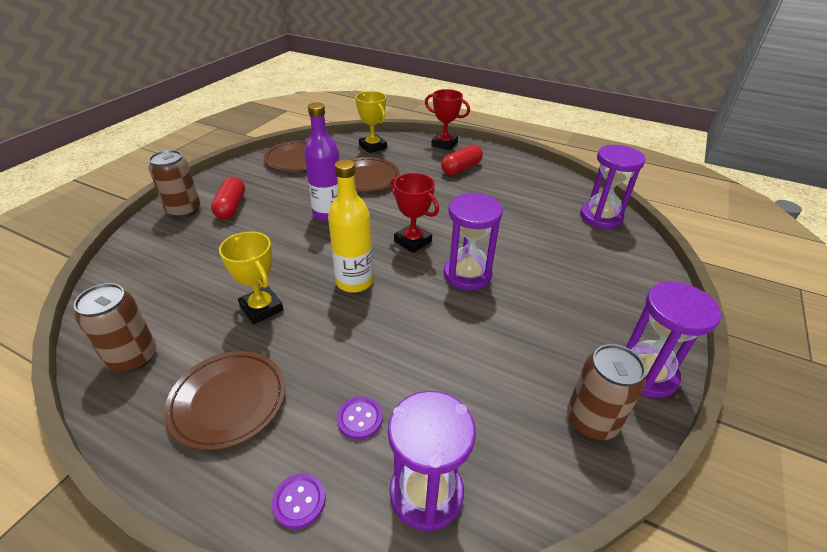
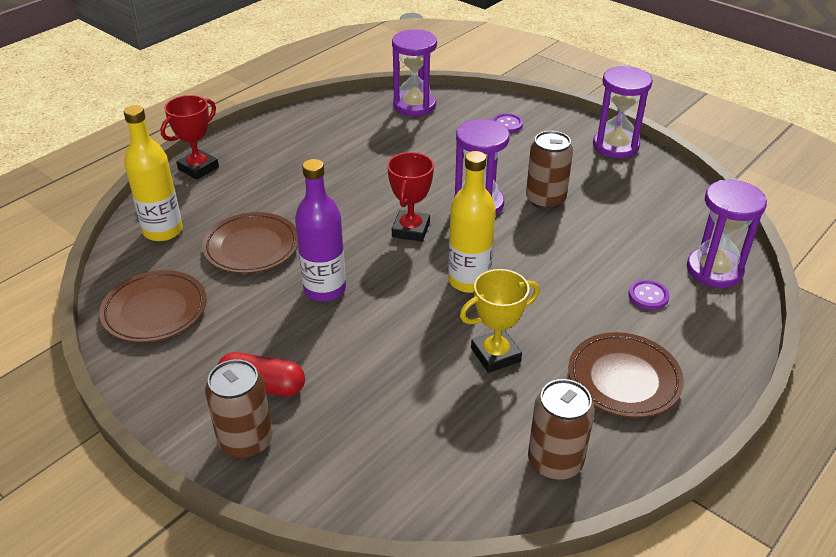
camera: 75 degrees left, 0 degrees up
(299, 501) = (723, 336): purple button -> purple button (507, 124)
(372, 147) = (163, 231): yellow trophy -> yellow bottle
(412, 241) = (411, 230): red trophy -> red trophy turned 45 degrees counterclockwise
(461, 168) = (271, 167): red capsule -> none
(591, 420) = (656, 182): brown can -> brown can (545, 200)

